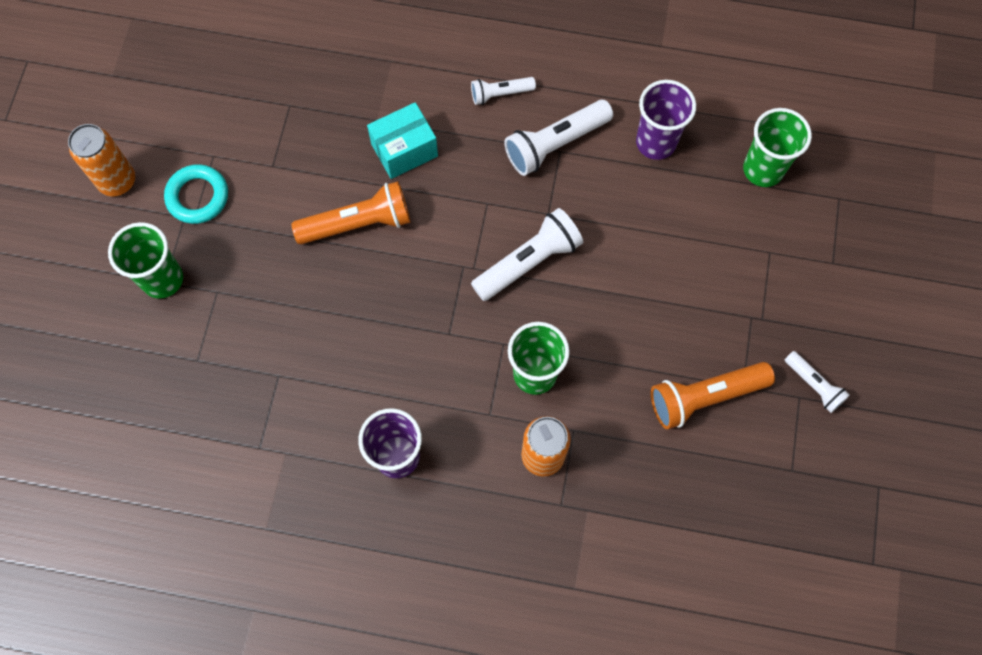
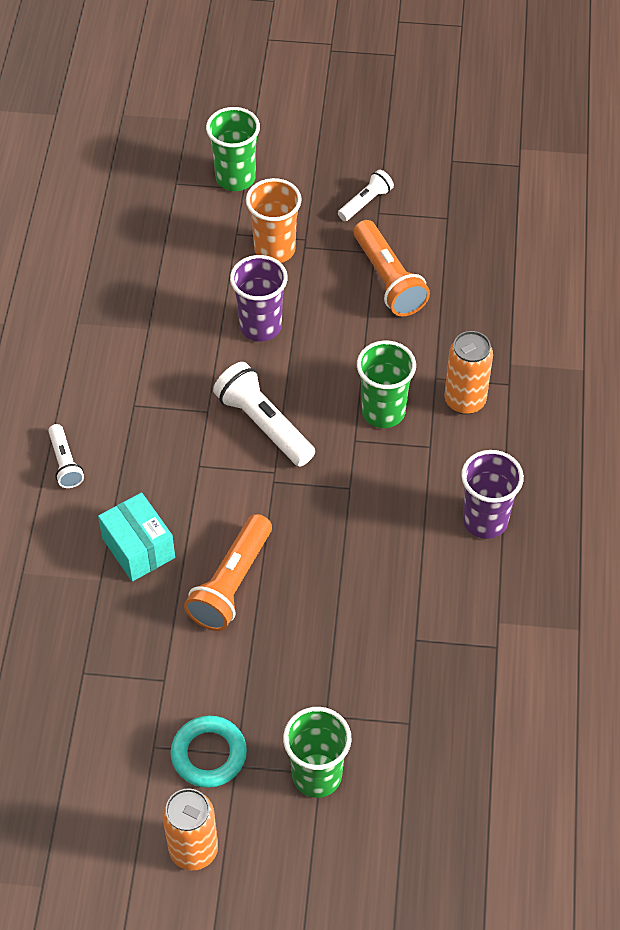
camera: 95 degrees left, 15 degrees down
(358, 223) = (231, 583): orange flashlight -> orange flashlight turned 135 degrees counterclockwise
(555, 144) = (126, 409): white flashlight -> none
(656, 142) = (121, 324): purple cup -> purple cup (260, 326)
(747, 287) = (274, 250): none -> orange cup
(763, 169) = (148, 239): green cup -> green cup (235, 178)

